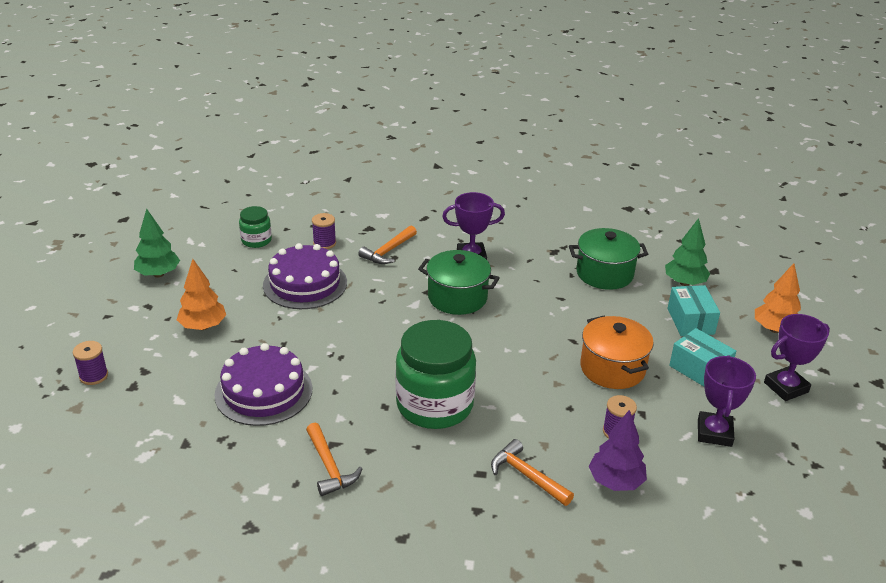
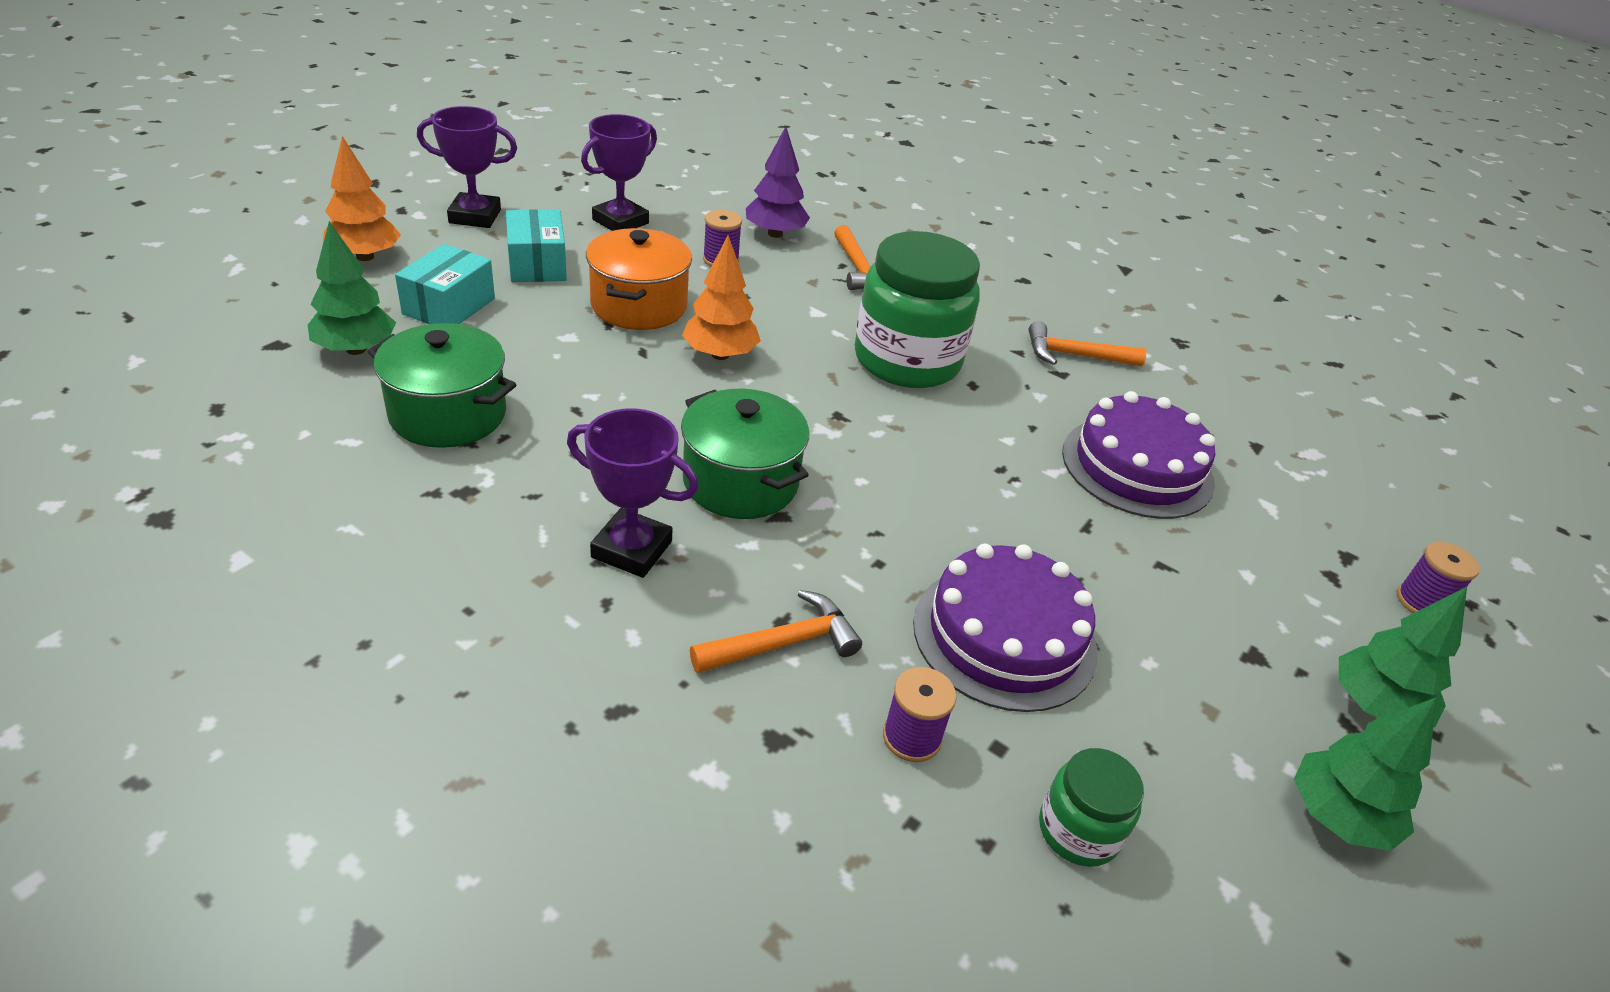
camera: 155 degrees left, 5 degrees up
(134, 316) = (1374, 706): none -> green tree
(203, 326) = (1229, 621): orange tree -> orange tree (720, 354)
(329, 467) = (1075, 355): orange hammer -> orange hammer turned 90 degrees counterclockwise

